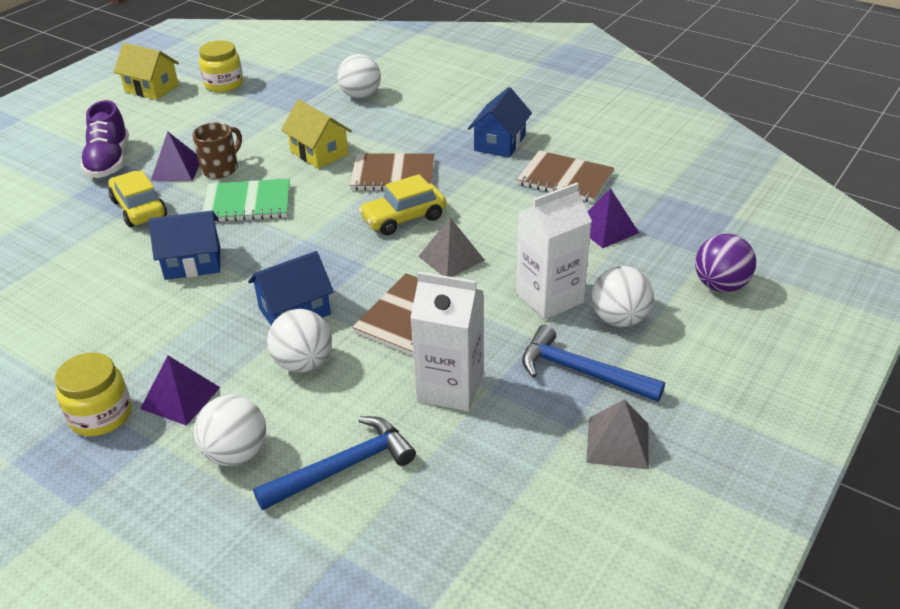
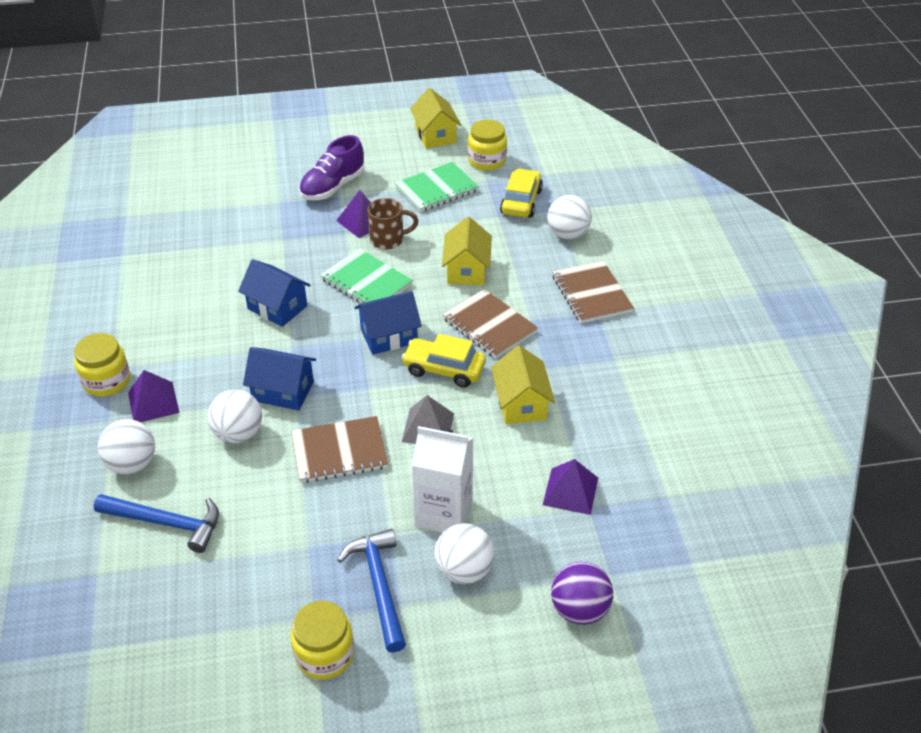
camera: 45 degrees right, 5 degrees up
(139, 208) = (302, 240): yellow car -> yellow car (521, 202)
(210, 119) = (436, 189): none -> green notebook
(450, 387) = (289, 523): white carton -> none
(492, 203) = (521, 403): none -> yellow house
(499, 143) = (608, 352): blue house -> blue house (389, 336)
(565, 179) = (608, 423): brown notebook -> brown notebook (591, 294)
(618, 443) = (324, 654): grey pyramid -> yellow jar

